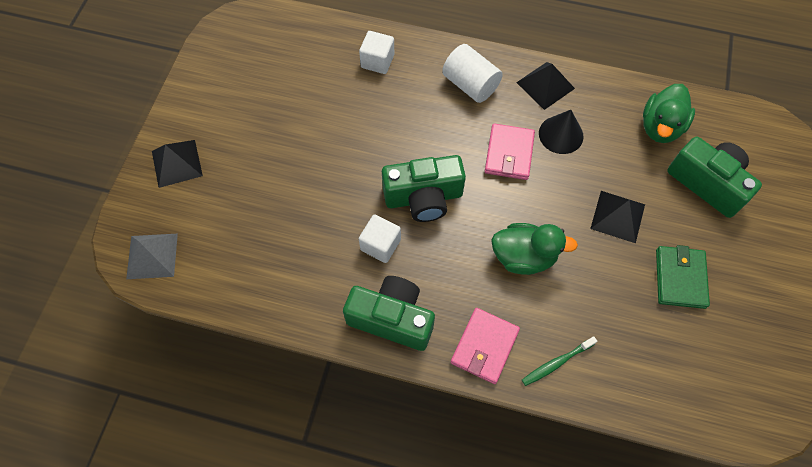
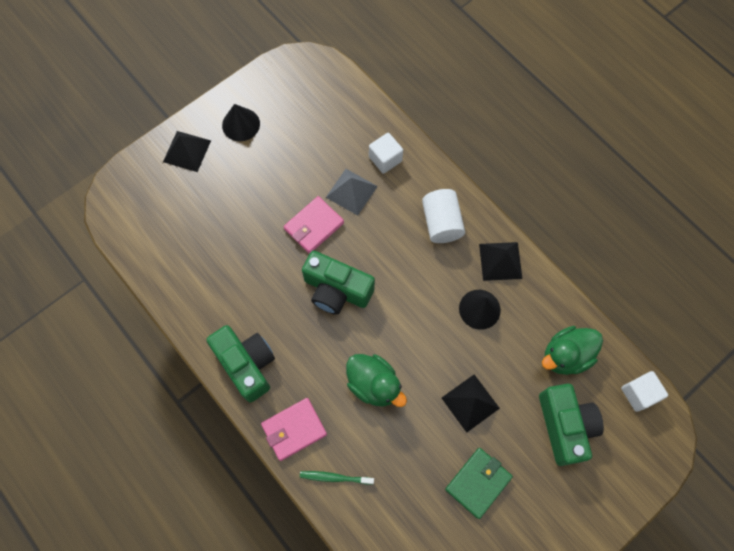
camera: 35 degrees right, 5 degrees up
(152, 256) = (125, 210): grey pyramid -> grey pyramid (351, 191)
(214, 109) = (241, 124): none -> black cone
(380, 245) = (279, 305): white cube -> white cube (639, 393)
(509, 154) = (426, 298): pink wallet -> pink wallet (314, 226)

